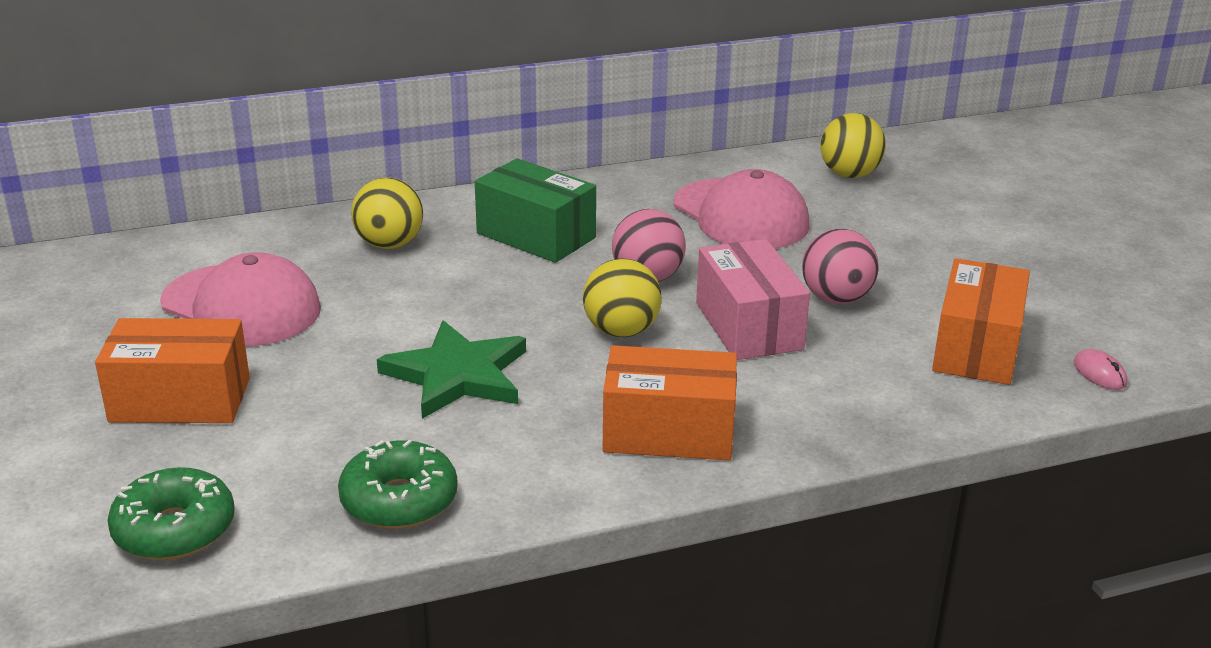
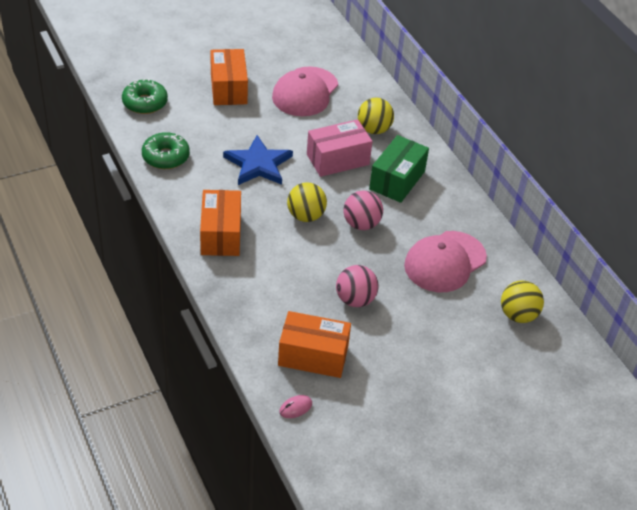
camera: 80 degrees right, 15 degrees up
(457, 375) = (258, 164): green star -> blue star
(748, 326) = (319, 263): pink box -> pink box (337, 159)

